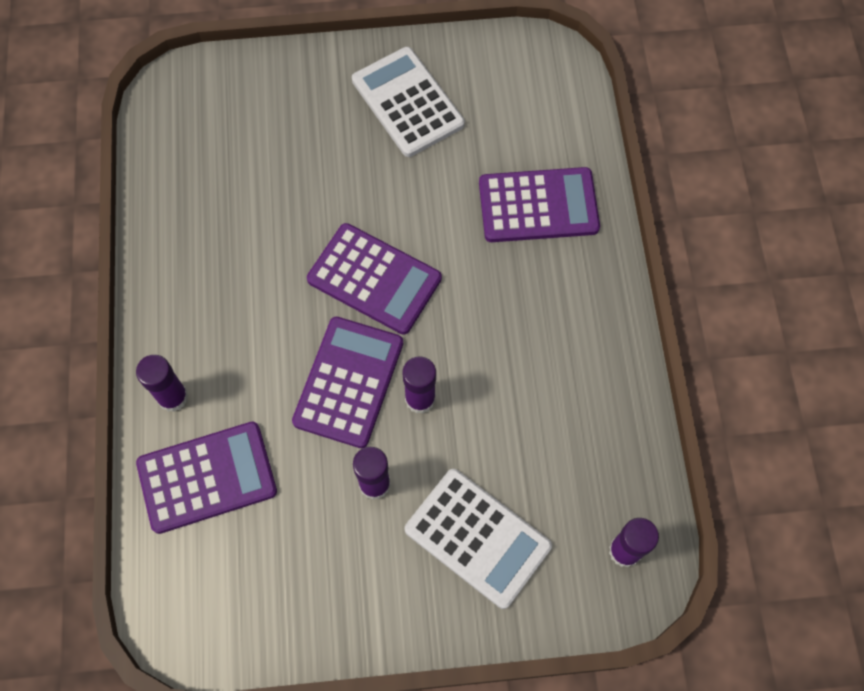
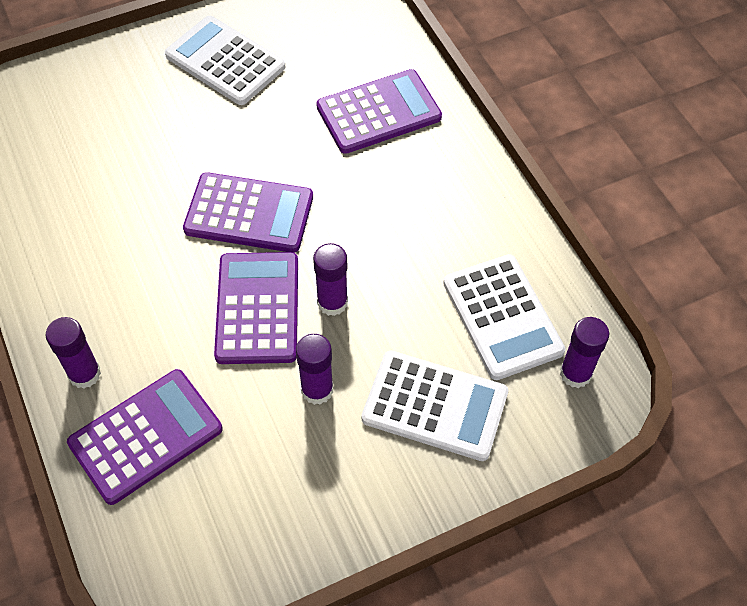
camera: 20 degrees left, 10 degrees down
(576, 468) = (502, 317): none -> white calculator

